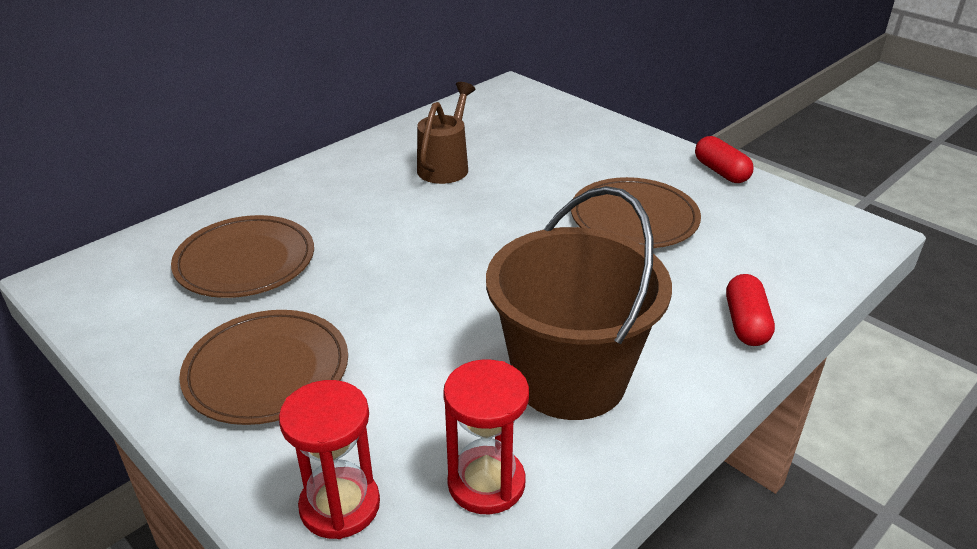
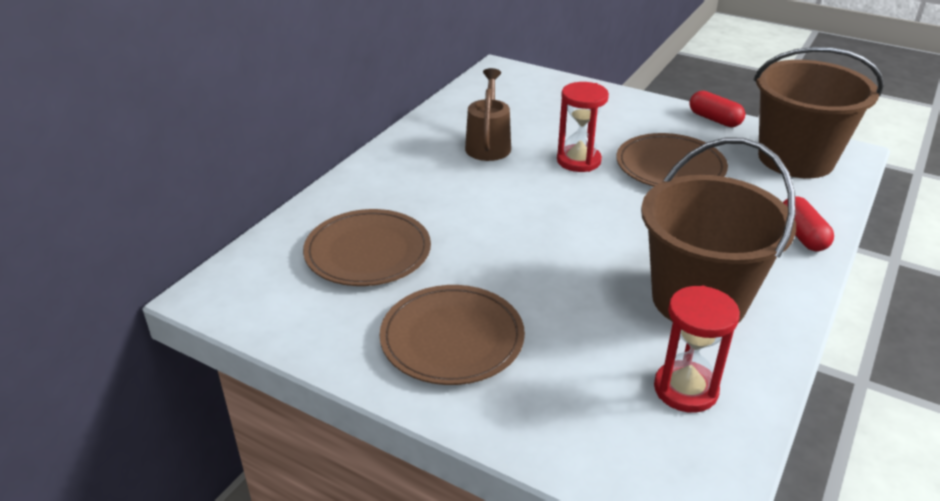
camera: 15 degrees left, 0 degrees up
(340, 506) = (585, 429): red hourglass -> red hourglass (578, 161)
(793, 231) = (795, 159): none -> brown bucket

